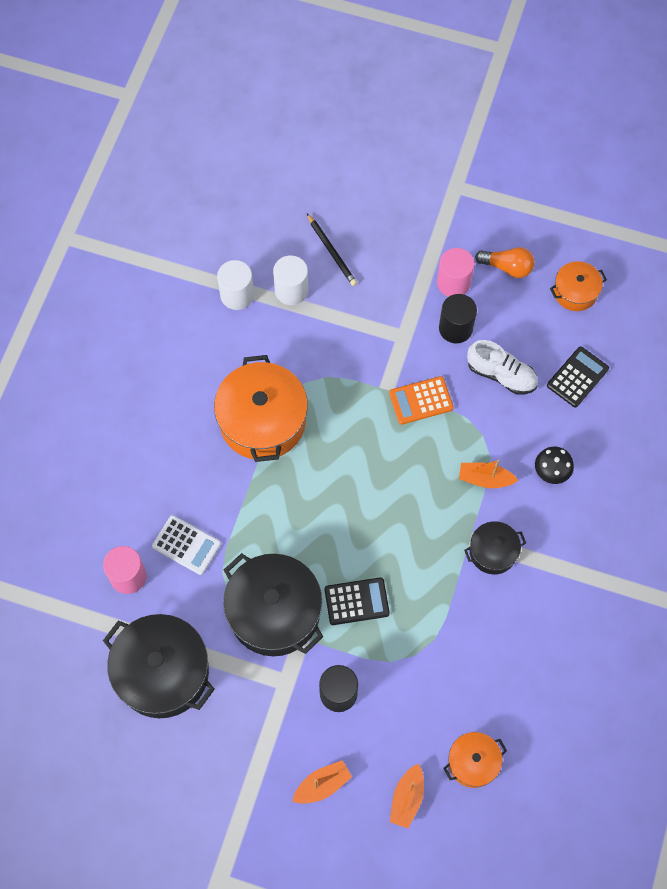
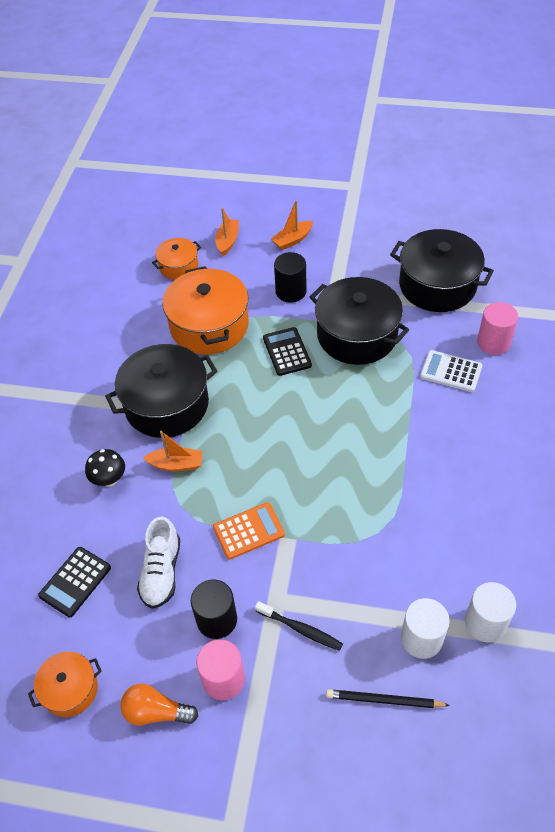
camera: 175 degrees right, 15 degrees down
(262, 421) = (413, 487): orange pot -> orange pot (209, 326)
(332, 251) = (384, 700): black pencil -> black pencil turned 45 degrees counterclockwise
(356, 601) = (287, 352): black calculator -> black calculator turned 90 degrees clockwise
(387, 311) = (300, 629): none -> black toothbrush
(493, 552) = (167, 404): black pot -> black pot, size x1.89
(501, 375) = (161, 572): white shoe -> white shoe turned 105 degrees counterclockwise

